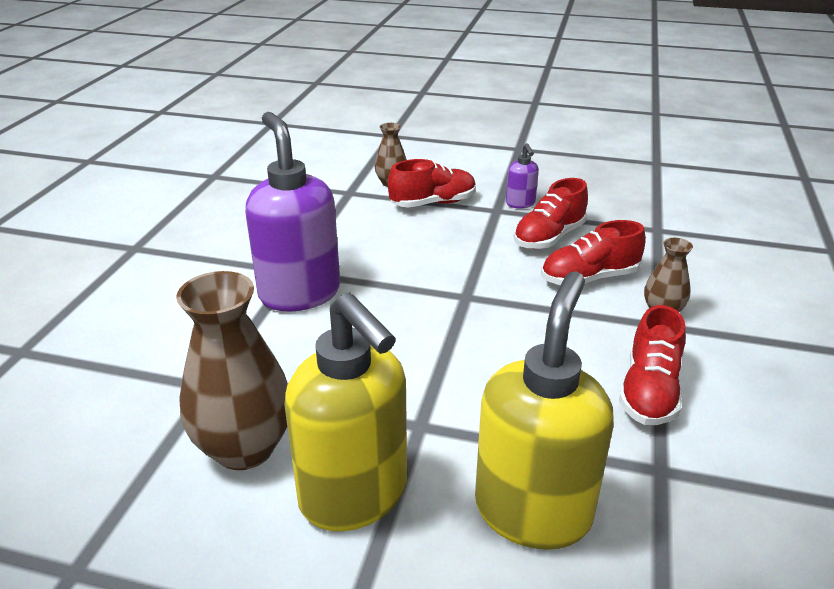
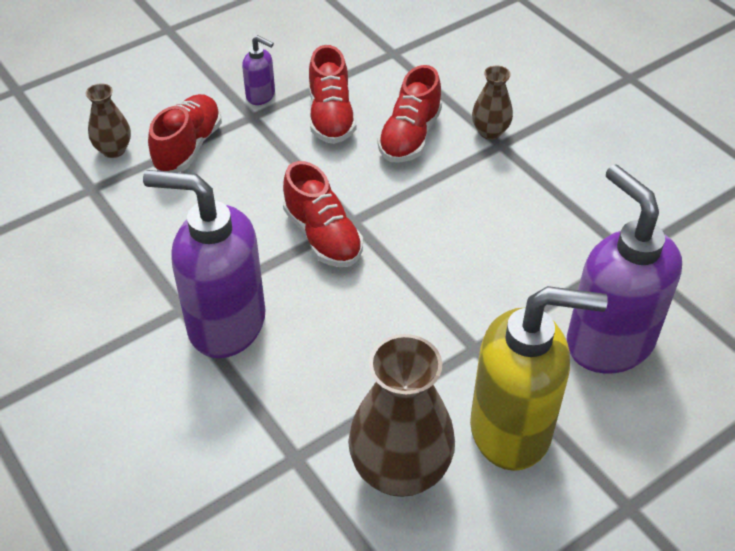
camera: 50 degrees left, 15 degrees up
(533, 510) = (608, 342): yellow soap dispenser -> purple soap dispenser
(649, 391) = (560, 204): red shoe -> red shoe (323, 236)

